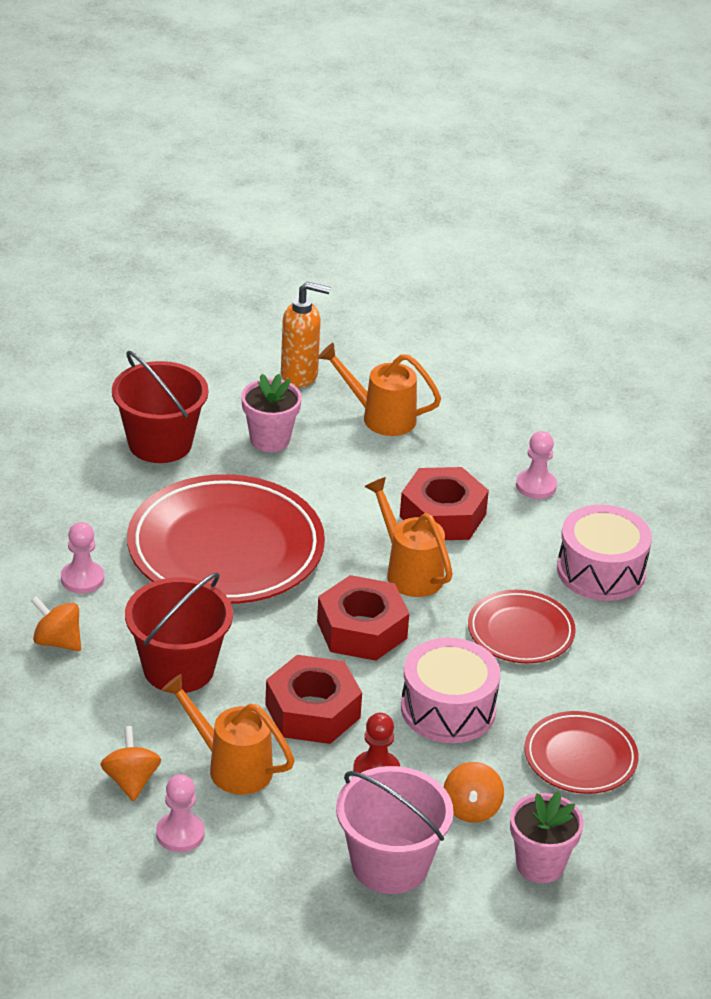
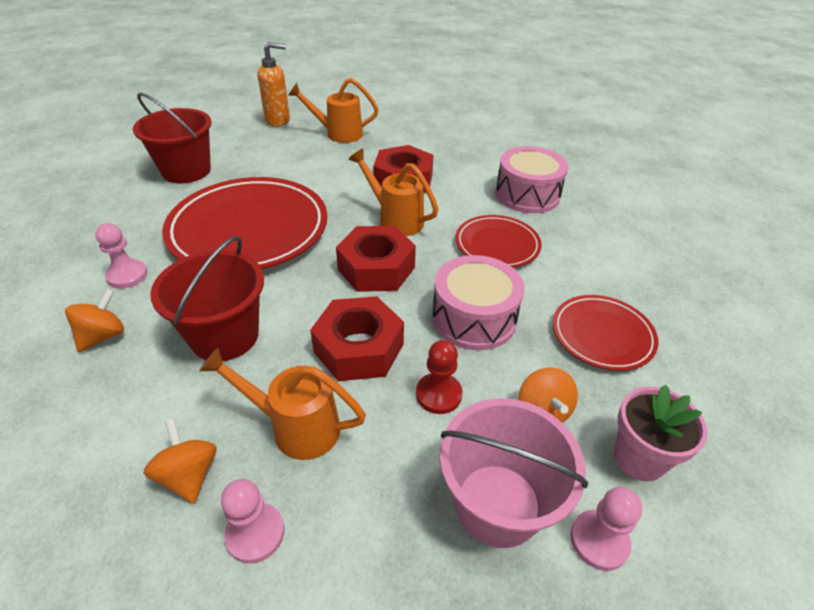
camera: 15 degrees left, 5 degrees up
(57, 641) = (103, 336): orange spinning top -> orange spinning top turned 105 degrees clockwise
(270, 440) = (267, 157): pink flower pot -> none
(536, 486) = (456, 154): pink pawn -> pink pawn (599, 541)

